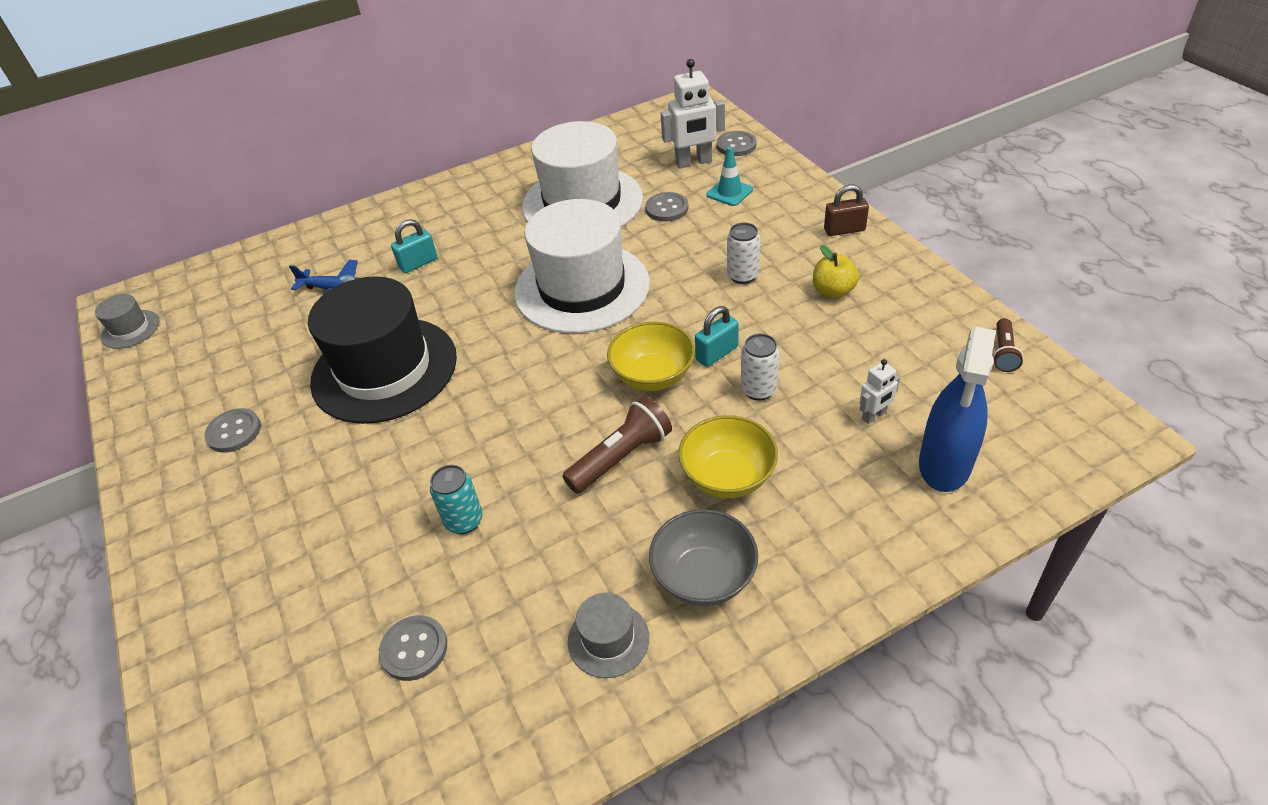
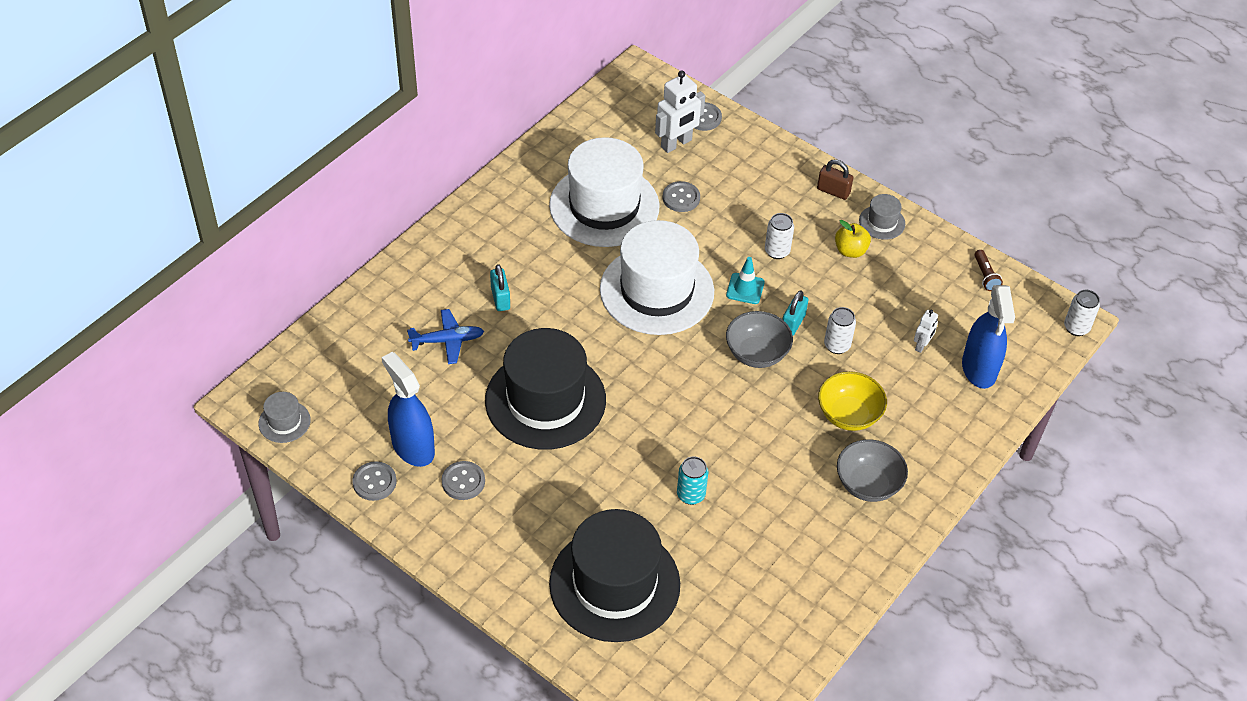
camera: 30 degrees left, 5 degrees up
(218, 383) = (413, 447): none -> blue spray bottle
(292, 607) = (614, 584): none -> black hat
(414, 649) = (715, 582): grey button -> grey button (374, 482)
(418, 263) = (500, 298): turquoise padlock -> turquoise padlock turned 45 degrees counterclockwise
(608, 639) = (831, 538): grey hat -> grey hat (882, 222)
(621, 457) = (770, 420): brown flashlight -> none
(653, 376) = (757, 353): yellow bowl -> grey bowl
(729, 192) = (724, 171): turquoise traffic cone -> turquoise traffic cone (745, 289)
(844, 230) = (833, 191): brown padlock -> brown padlock turned 60 degrees clockwise
(1121, 445) = (1076, 328): none -> white can

